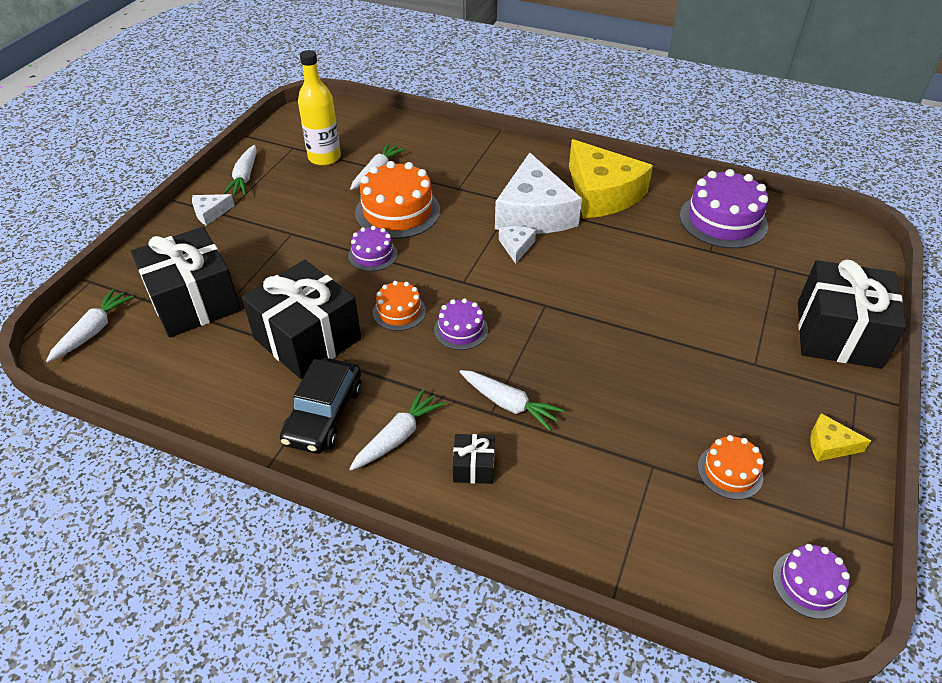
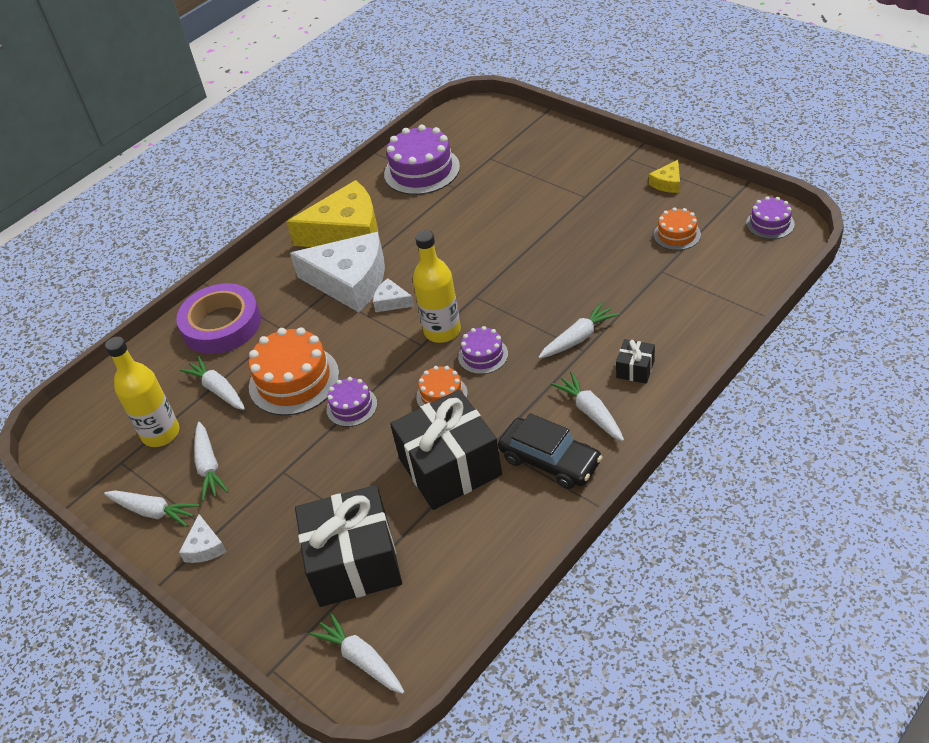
camera: 65 degrees left, 0 degrees up
(292, 192) = (209, 467): none -> white carrot
(453, 153) = (221, 325): none -> purple tape
(486, 292) = (442, 331): none -> yellow bottle
(837, 334) = (571, 149): black gift -> none

